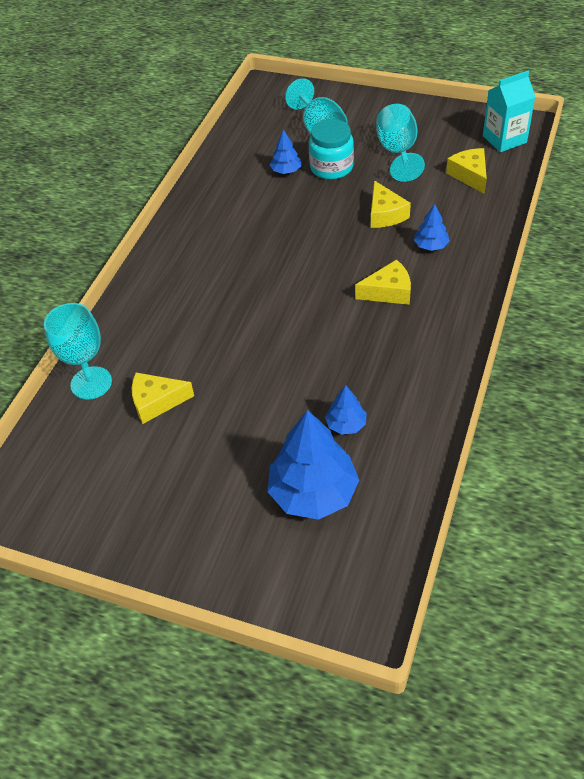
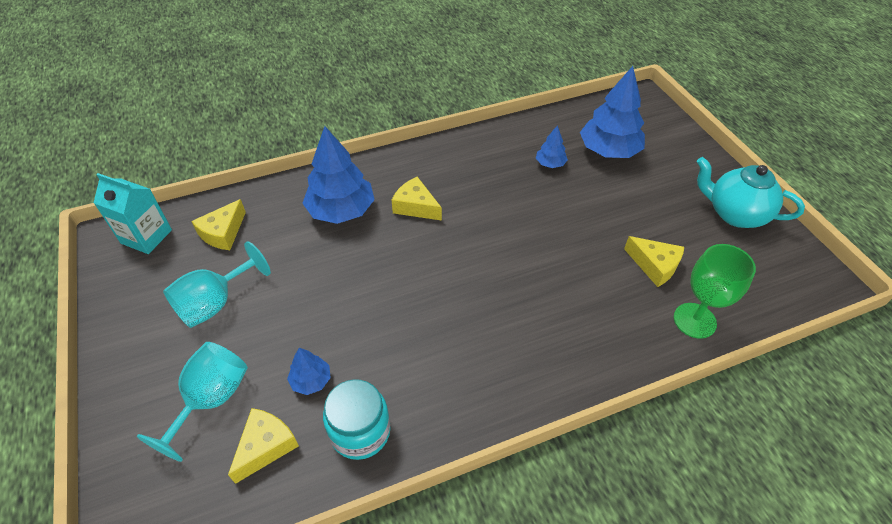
camera: 135 degrees left, 0 degrees up
(91, 383) = (694, 320): turquoise goblet -> green goblet
(127, 520) = (734, 214): none -> turquoise teapot
(331, 167) = (278, 343): turquoise jar -> turquoise jar (360, 431)
(385, 214) = (323, 259): yellow cheese -> yellow cheese (266, 446)
(431, 245) = (341, 210): blue tree -> blue tree, size x2.05

